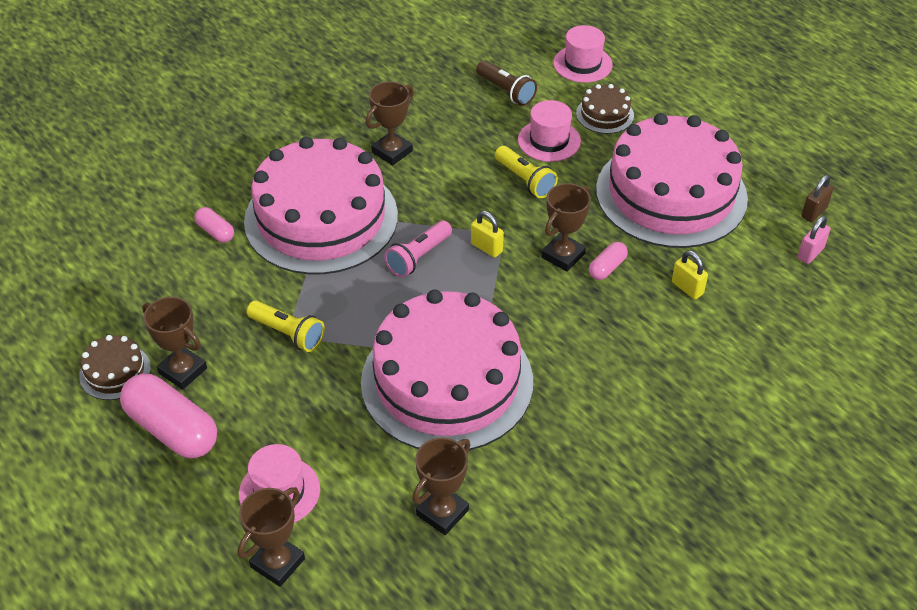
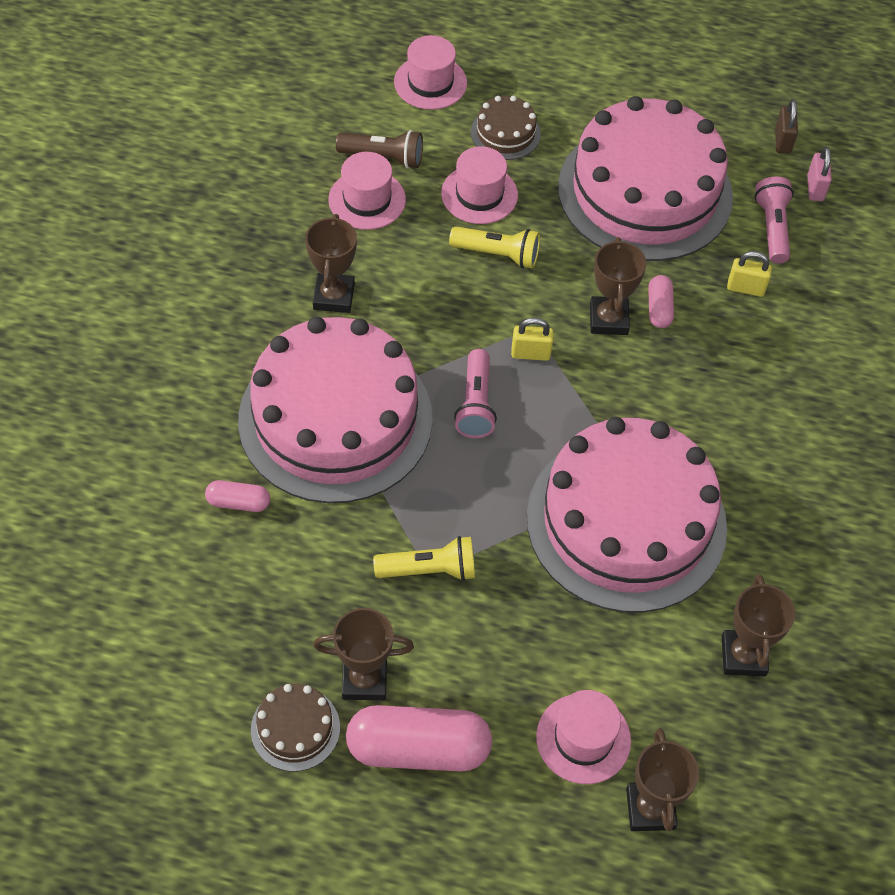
camera: 40 degrees left, 10 degrees up
(470, 109) = (367, 199): none -> pink hat
(748, 262) = (772, 228): none -> pink flashlight

